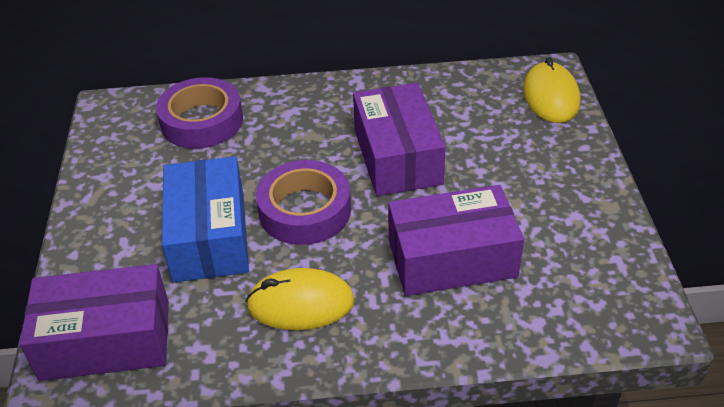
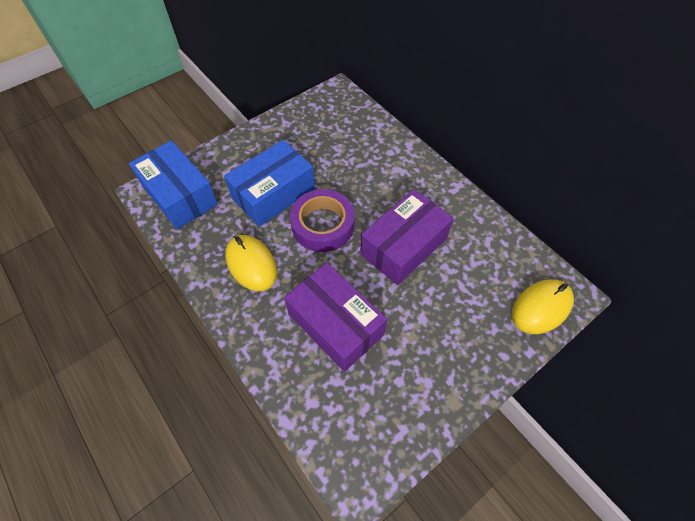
camera: 55 degrees right, 15 degrees up
(106, 340) = (179, 195): purple box -> blue box
(202, 121) = (358, 135): purple tape -> none

